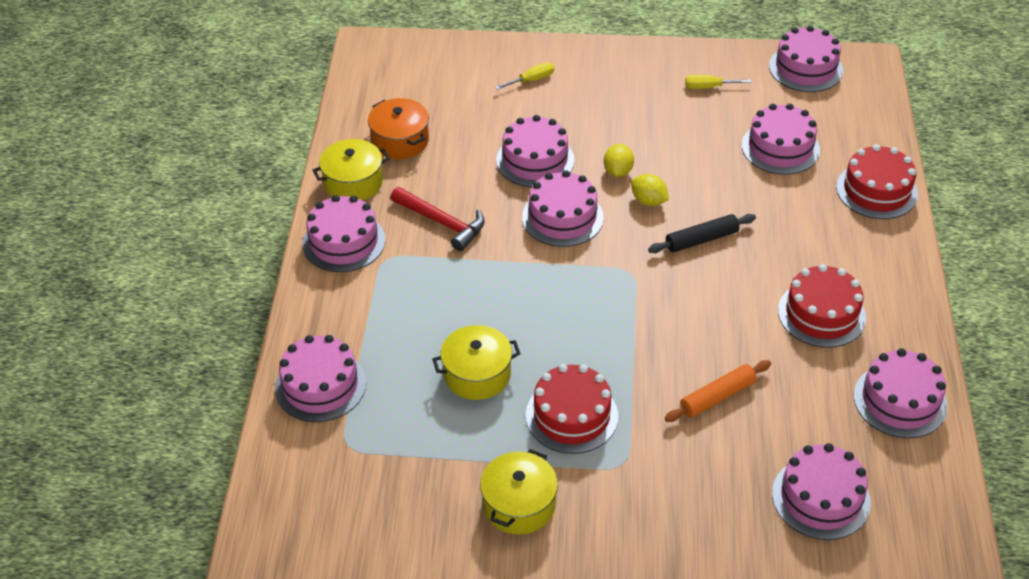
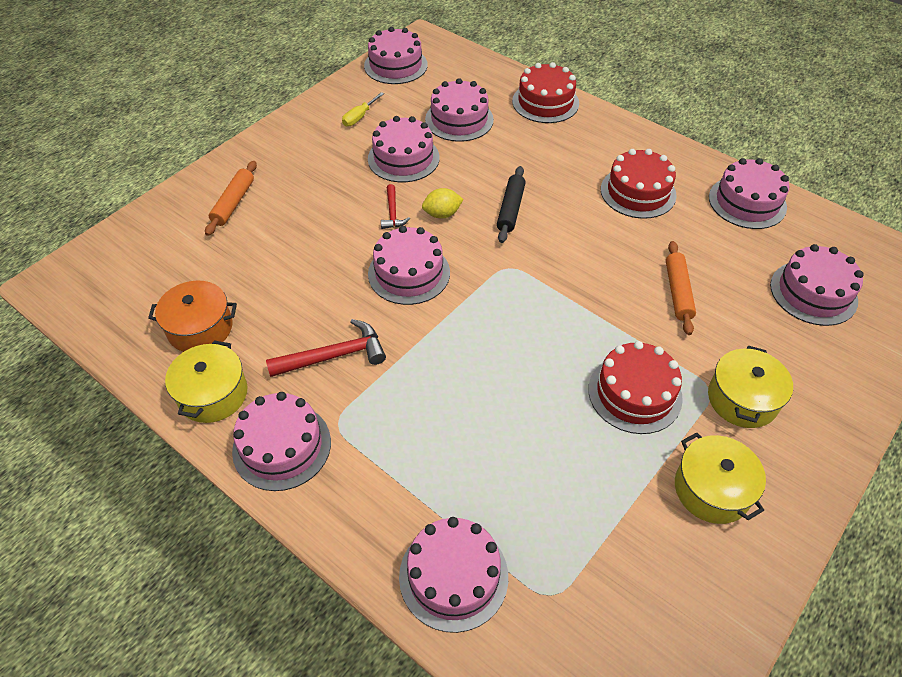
camera: 55 degrees left, 5 degrees up
(477, 374) = (538, 434): yellow pot -> yellow pot (742, 399)
(531, 80) = (233, 203): yellow screwdriver -> orange rolling pin
(535, 160) = (326, 253): pink cake -> pink cake (403, 158)
(618, 171) = (392, 213): yellow lemon -> red hammer

